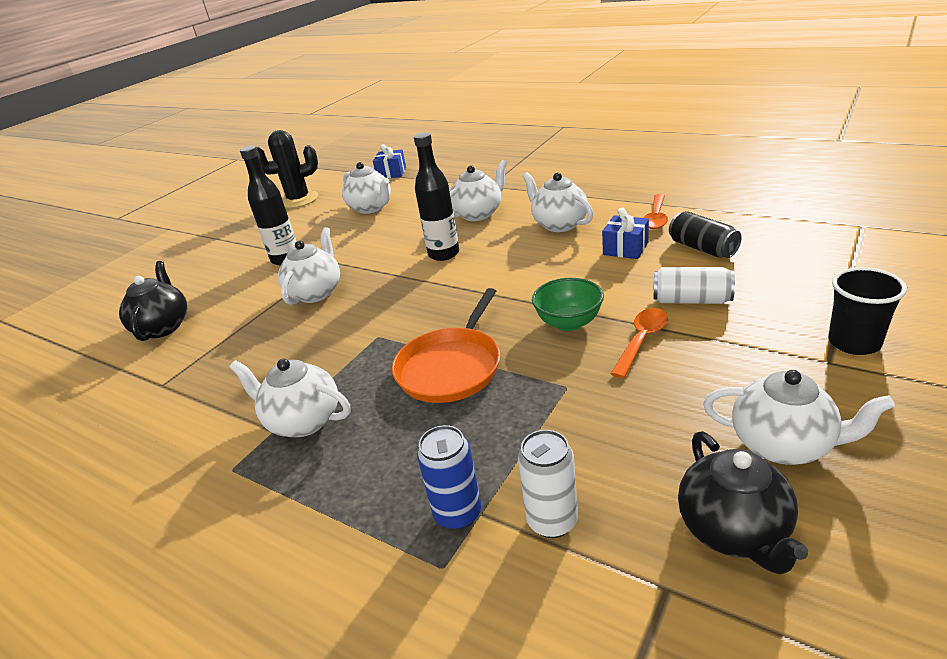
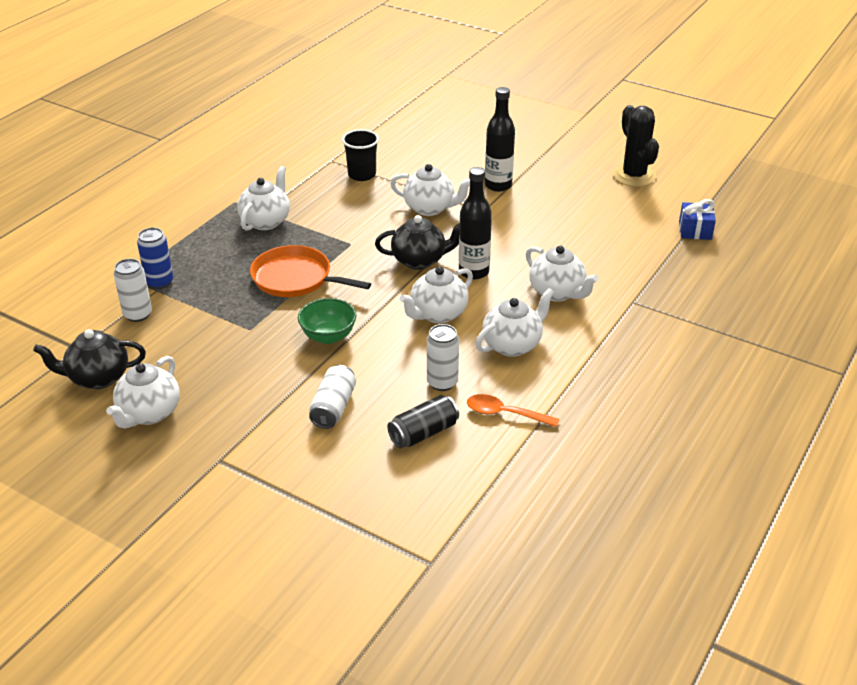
camera: 85 degrees right, 5 degrees up
(163, 327) = (406, 146): black teapot -> black teapot (420, 260)
(371, 208) = (597, 223): white teapot -> white teapot (437, 314)
(625, 248) = (442, 382): blue gift -> white can
(641, 340) = (287, 371): orange spoon -> none
(854, 342) = (235, 482): black cup -> black cup (362, 175)

